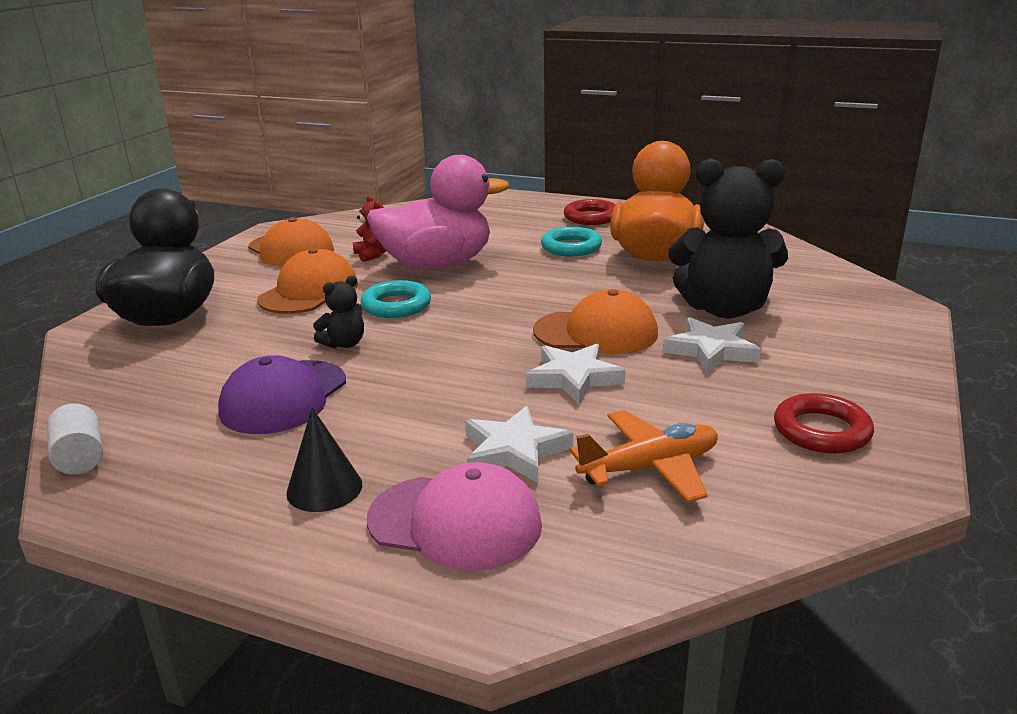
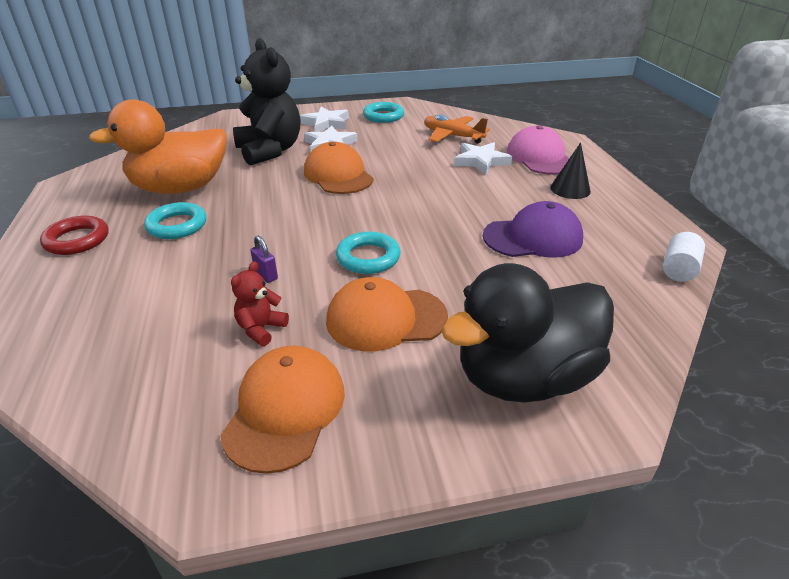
camera: 125 degrees left, 10 degrees up
(344, 344) = (450, 250): black teddy bear -> none
(437, 265) = (266, 275): pink duck -> purple padlock
(574, 378) = (399, 167): white star -> white star (326, 123)
(821, 431) = (383, 116): red ring -> turquoise ring

